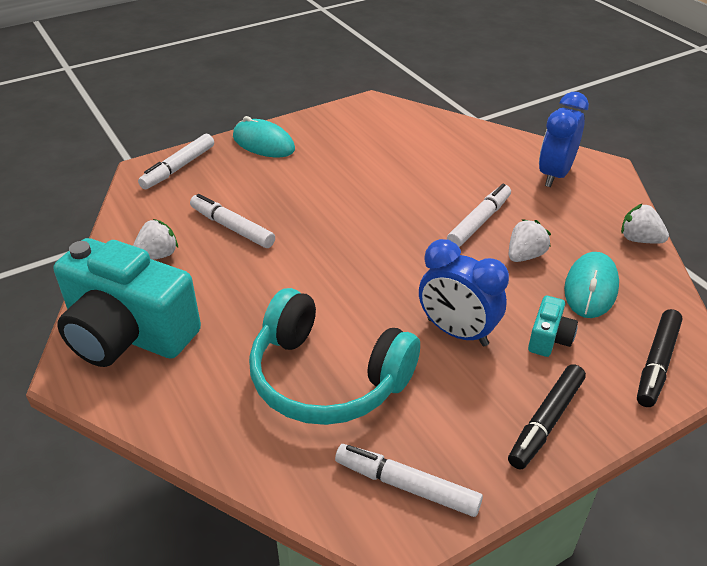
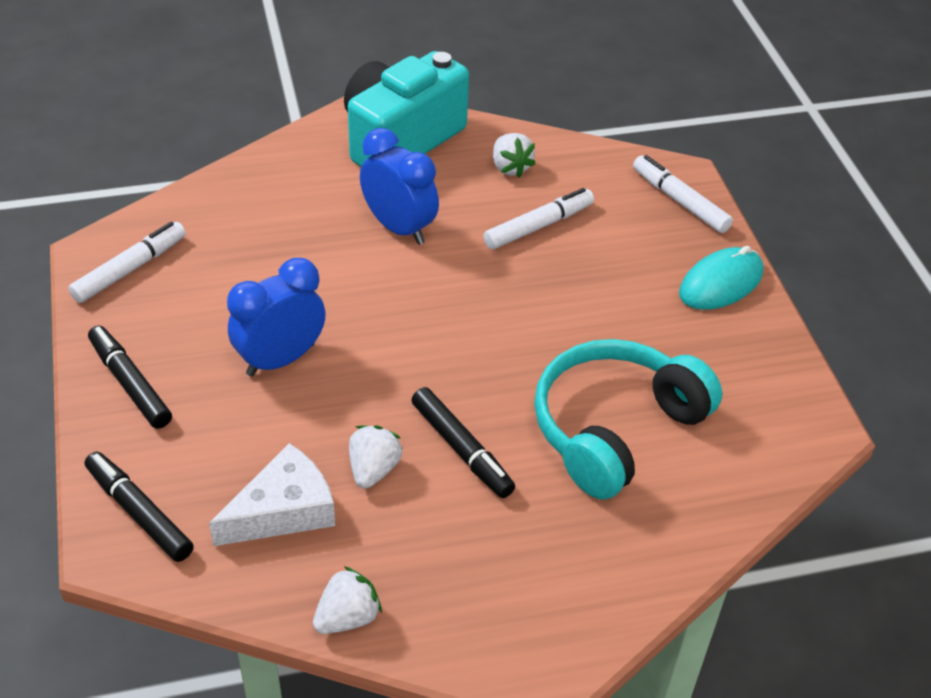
camera: 105 degrees right, 5 degrees up
(327, 378) = (275, 250): turquoise headphones -> turquoise headphones (614, 428)
(479, 221) = (462, 449): white marker -> black marker
(525, 255) = (373, 469): white strawberry -> white strawberry turned 135 degrees counterclockwise
(549, 338) = (228, 432): turquoise camera -> none
(554, 175) = (542, 587): blue clock -> blue clock (399, 228)
(591, 288) = (283, 510): turquoise mouse -> white cheese

